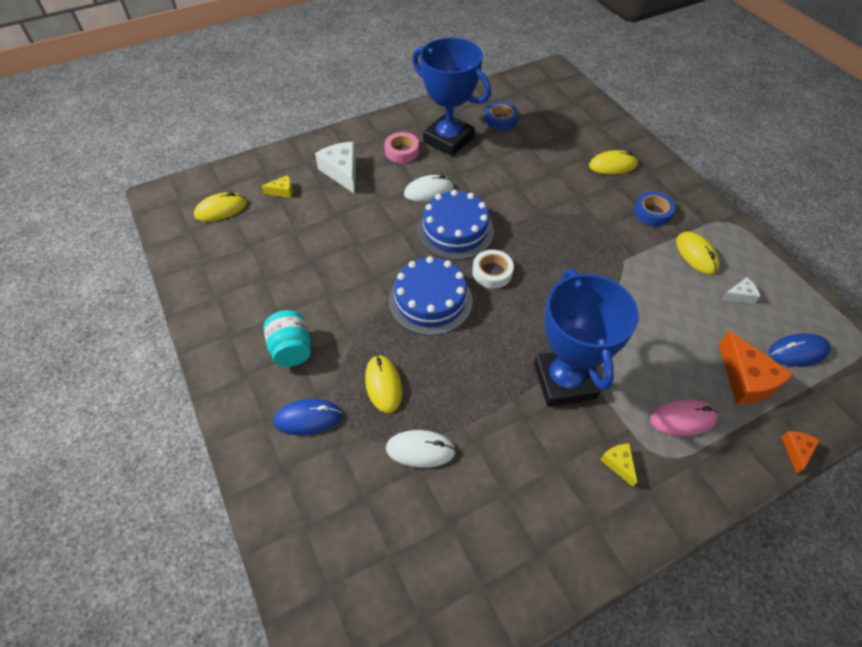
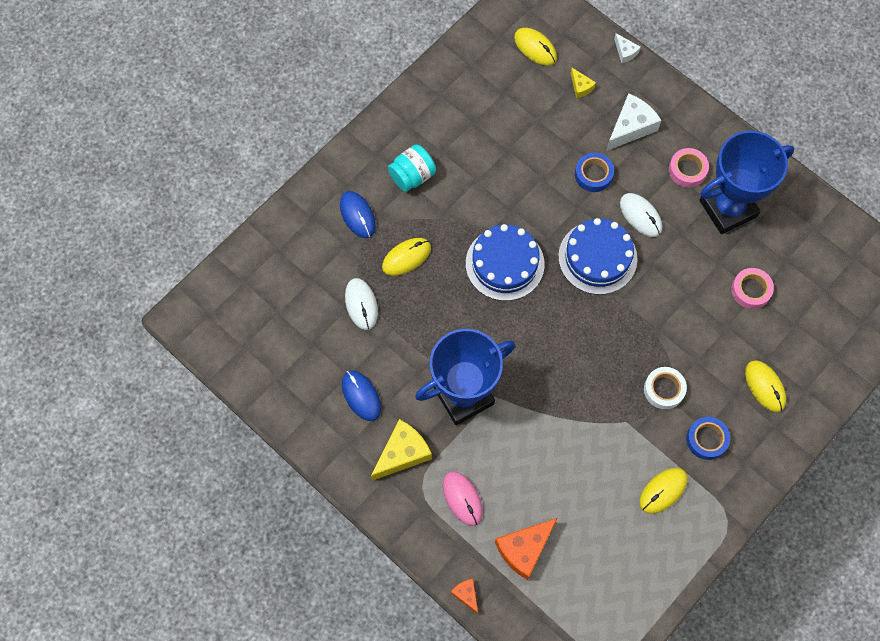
camera: 70 degrees right, 15 degrees up
(448, 140) = (727, 208): blue trophy -> blue trophy turned 45 degrees clockwise
(492, 272) = (558, 306): white tape -> white tape (664, 389)
(500, 120) = (788, 251): blue tape -> blue tape (593, 174)
(525, 148) = (751, 290): none -> pink tape
(618, 464) = (402, 453): yellow cheese -> yellow cheese, size x1.94
(740, 295) = (624, 538): white cheese -> white cheese (625, 52)
(796, 451) = (466, 594): orange cheese -> orange cheese turned 120 degrees counterclockwise
(798, 352) = (575, 595): blue mouse -> blue mouse (361, 396)

